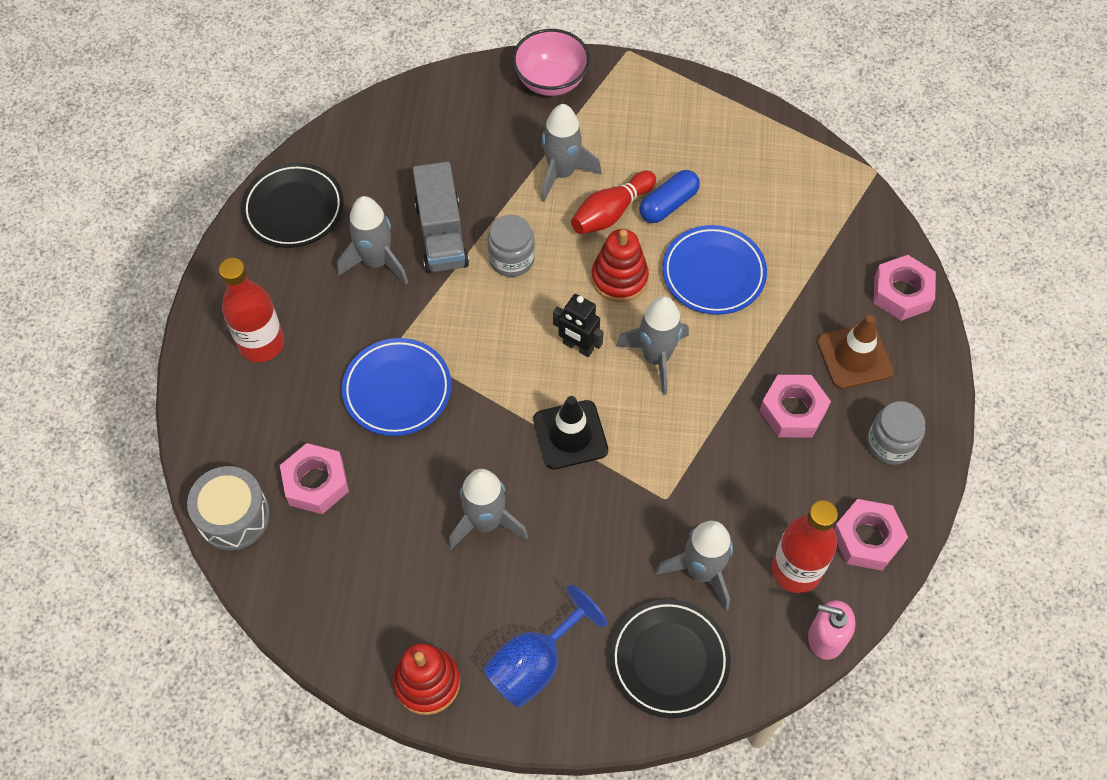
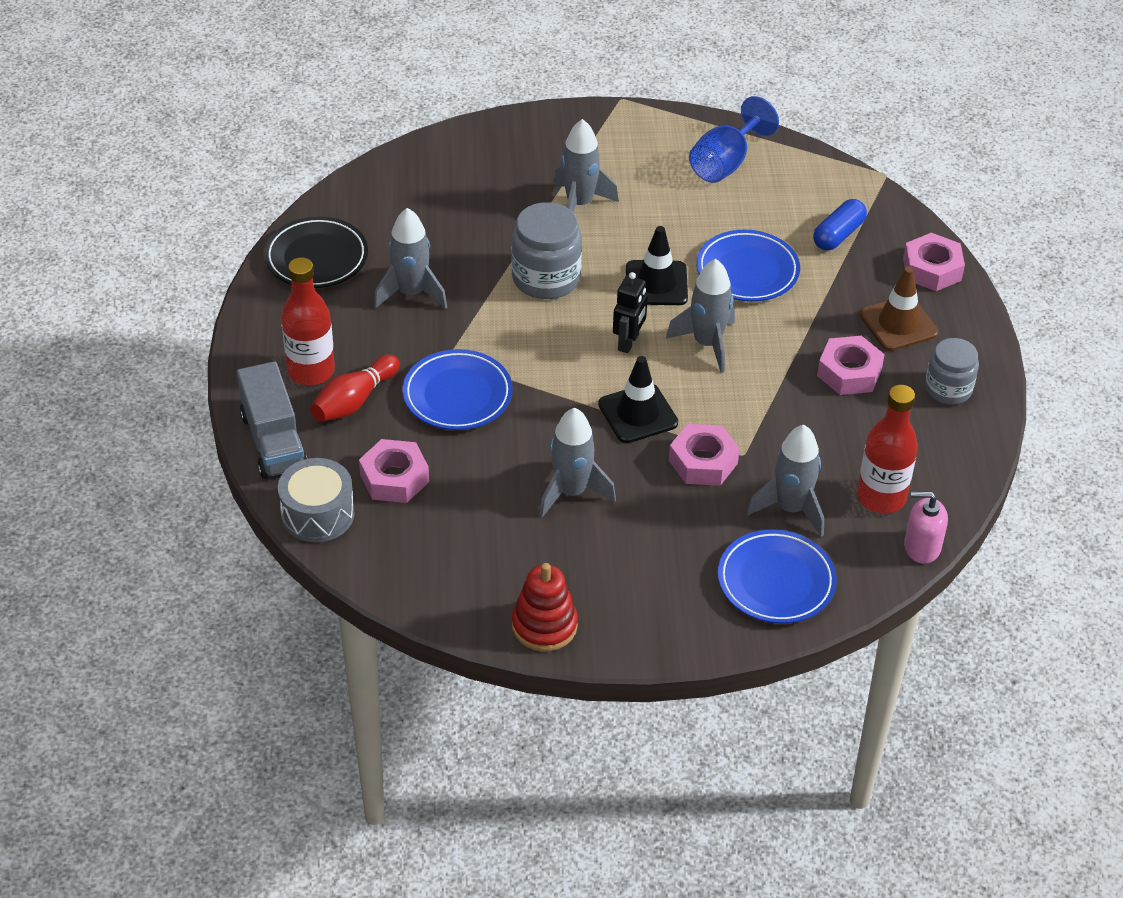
camera: 10 degrees left, 15 degrees down
(441, 234) = (471, 264): grey truck -> grey truck (273, 441)
(511, 259) = (546, 278): grey jar -> grey jar, size x1.50
(534, 664) = (646, 599): blue goblet -> blue goblet (725, 163)
(551, 81) = (550, 130): pink bowl -> none
(578, 347) = (628, 342): black robot -> black robot turned 90 degrees counterclockwise
(611, 212) = (635, 231): red bowling pin -> red bowling pin (354, 401)
(619, 278) = (656, 283): red stacking toy -> black traffic cone
(668, 204) = (690, 219): blue capsule -> blue capsule (838, 235)
(669, 660) = (776, 581): black plate -> blue plate
(867, 538) = (943, 466): pink nut -> pink nut (703, 462)

